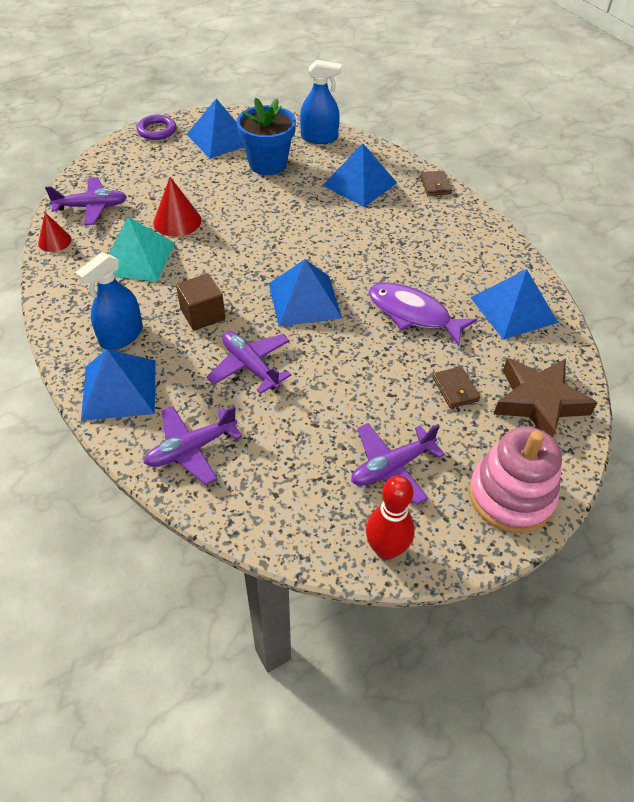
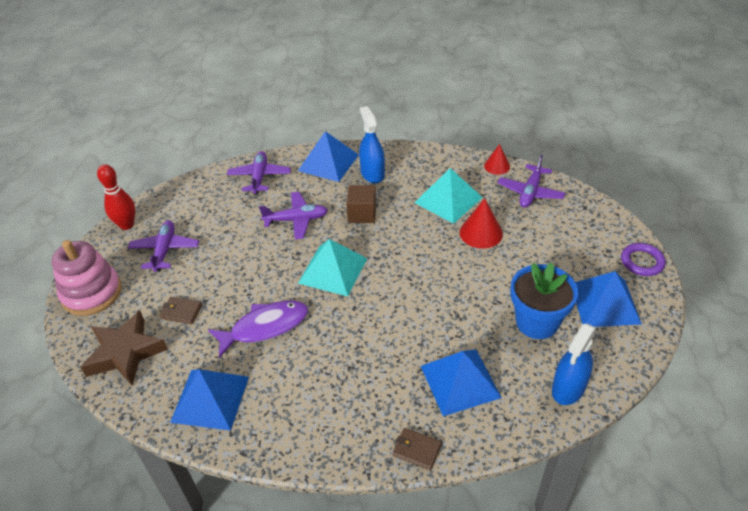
camera: 125 degrees right, 5 degrees down
(304, 300) = (333, 270): blue pyramid -> turquoise pyramid

